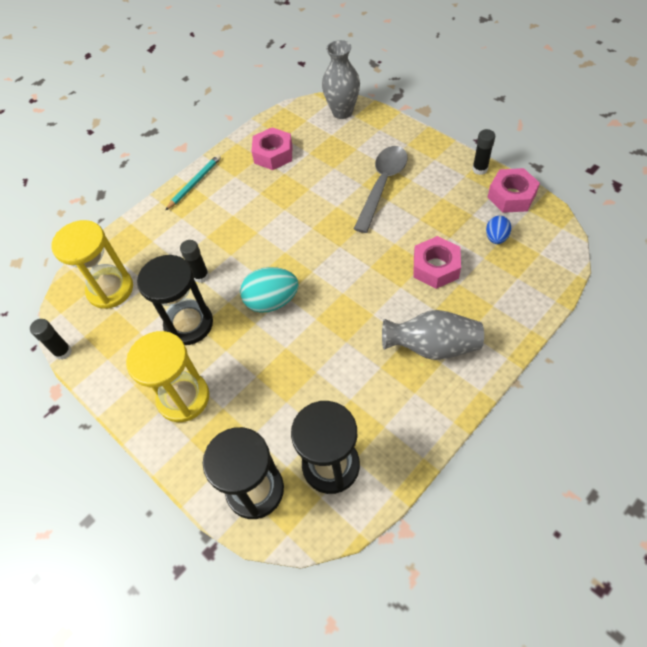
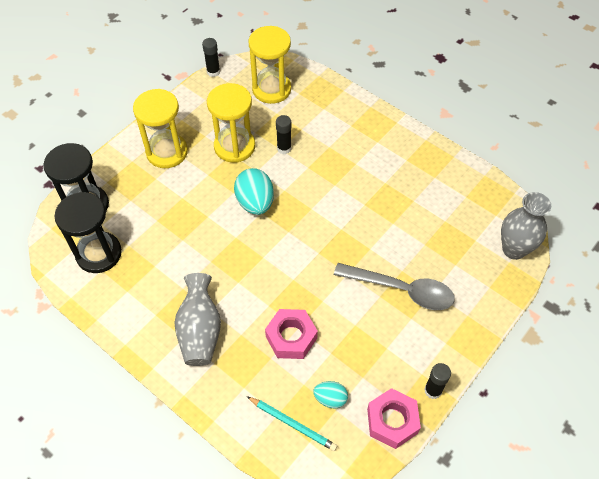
camera: 80 degrees right, 0 degrees up
(189, 324) = (234, 146): black hourglass -> yellow hourglass
(195, 183) = (394, 129): turquoise pencil -> turquoise pencil (292, 424)
(273, 154) = (439, 189): pink nut -> none
(496, 238) = (330, 398): blue egg -> turquoise egg

